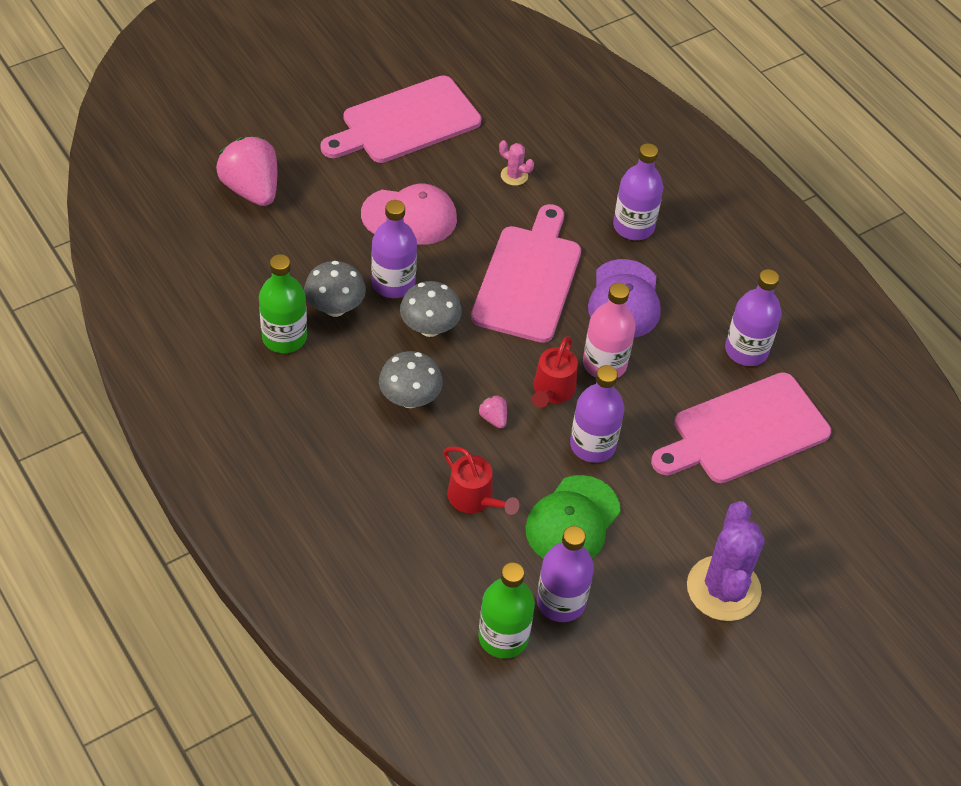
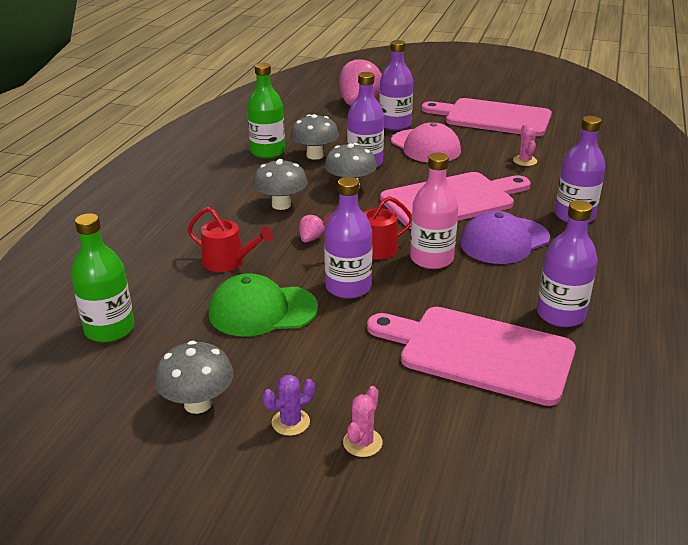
camera: 55 degrees right, 20 degrees down
(474, 498) = (228, 262): red watering can -> red watering can turned 75 degrees counterclockwise
(561, 602) = (174, 340): purple bottle -> purple bottle (395, 124)
(655, 631) = (198, 403): none -> grey mushroom
(723, 589) = (290, 422): purple cactus -> purple cactus, size x0.44
(777, 563) = (362, 442): none -> pink cactus

